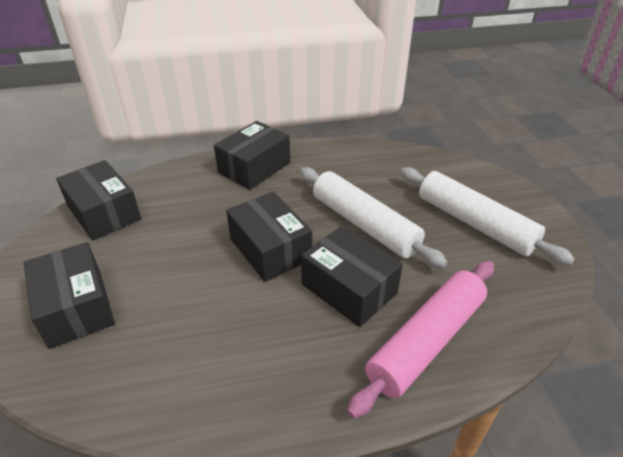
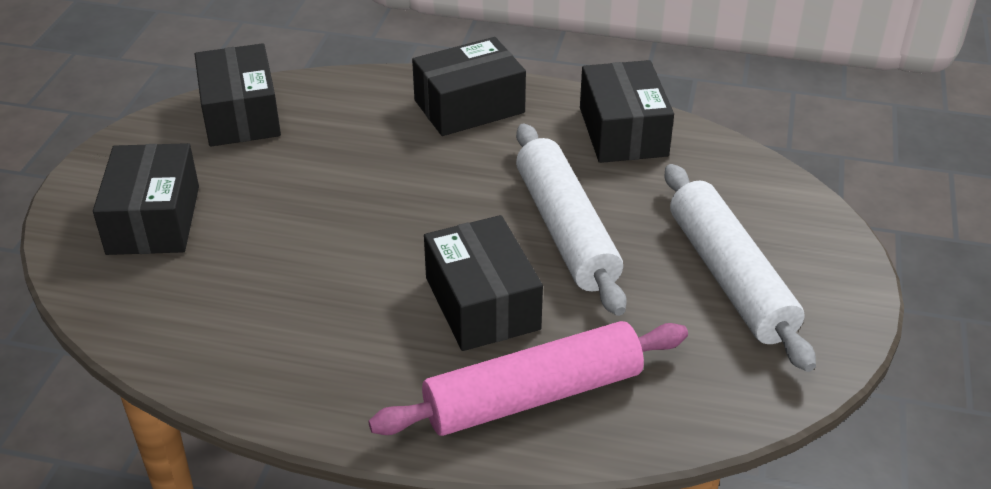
camera: 25 degrees right, 0 degrees up
(270, 249) = (416, 223): black box -> black box (623, 131)

